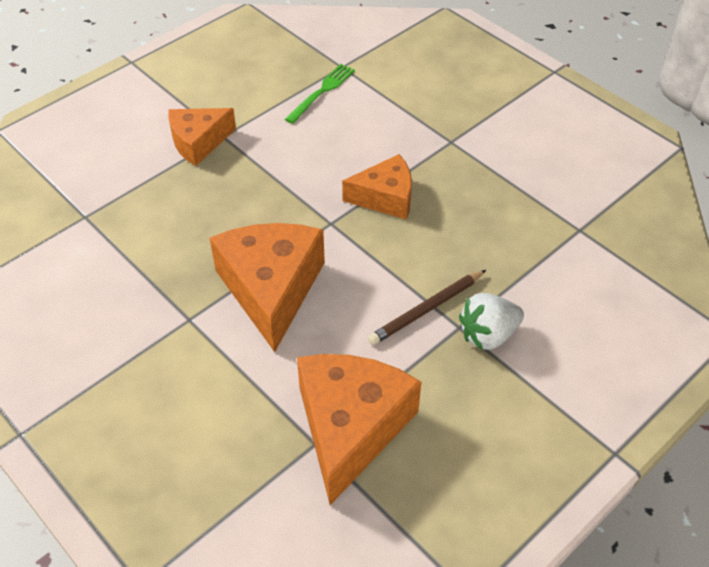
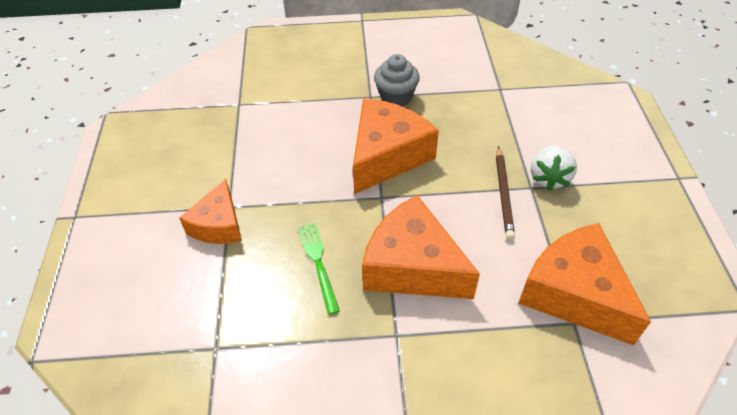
camera: 50 degrees left, 0 degrees up
(322, 92) = (251, 128): green fork -> green fork (318, 263)
(385, 197) = (387, 156): orange cheese -> orange cheese, size x1.62
(472, 159) = (396, 97): none -> grey cupcake

